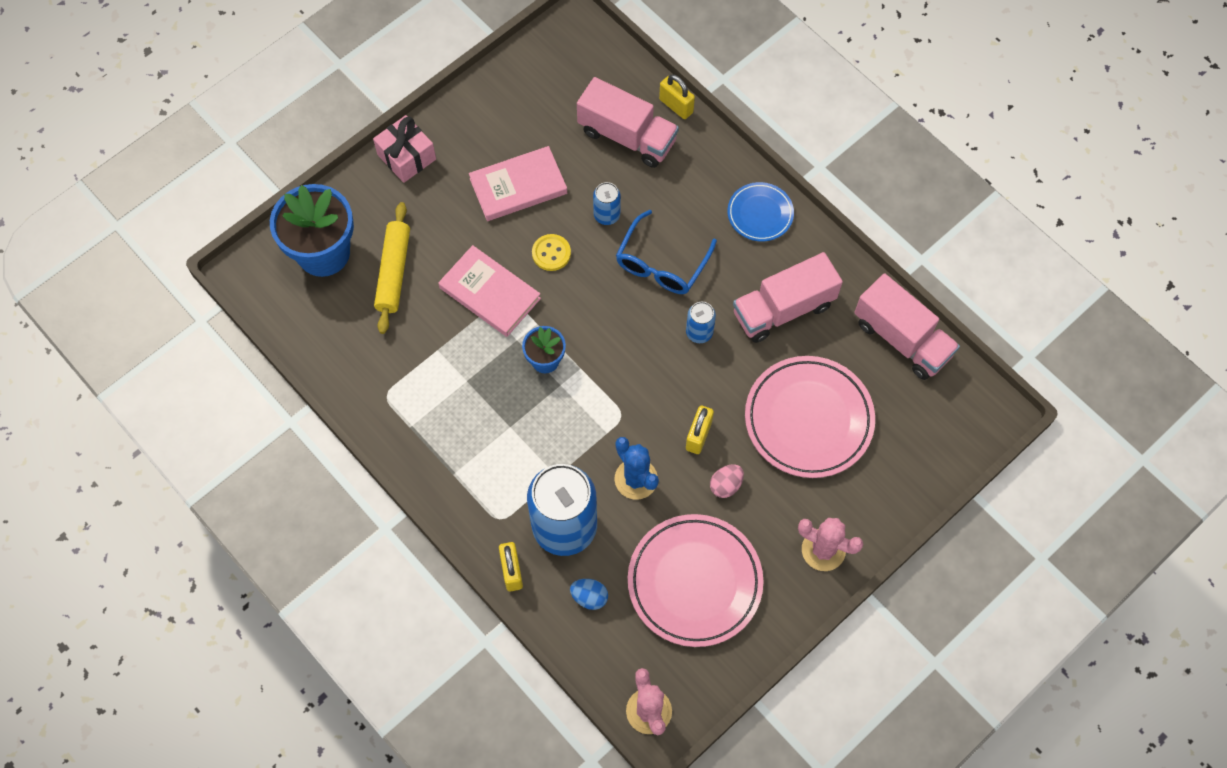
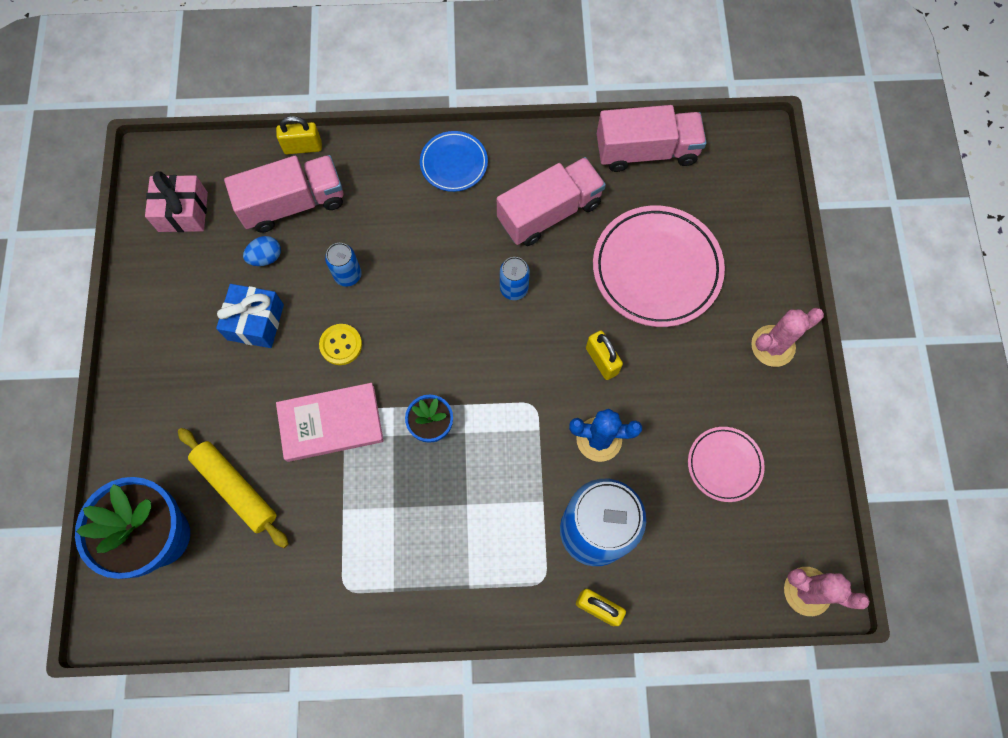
camera: 50 degrees left, 5 degrees up
(407, 157) = (138, 390): pink gift -> pink gift (183, 211)
(518, 186) = (256, 322): pink book -> blue gift
(589, 597) = (672, 560): blue egg -> blue egg (266, 257)
(661, 263) = (429, 268): blue glasses -> none
(694, 582) = (724, 465): pink plate -> pink plate, size x0.54
(726, 485) = (661, 374): pink egg -> none
(783, 309) = (549, 212): pink truck -> pink truck turned 135 degrees counterclockwise

